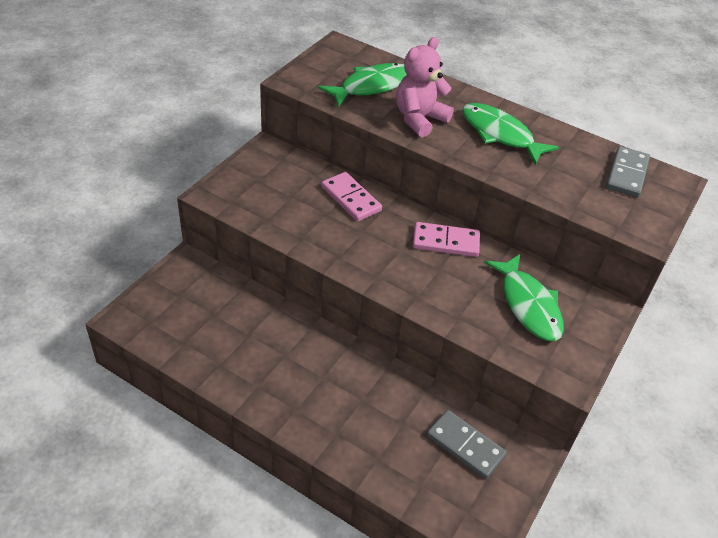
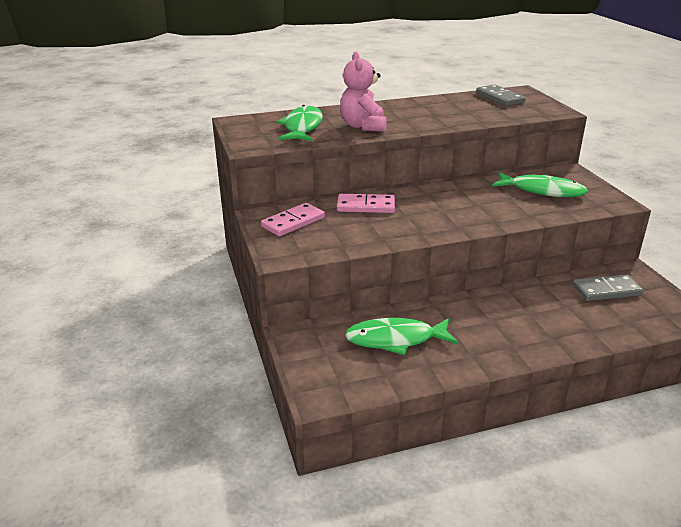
camera: 45 degrees left, 15 degrees down
(445, 242) = (453, 192): pink domino -> pink domino (293, 222)
(500, 134) = (415, 112): green fish -> green fish (396, 339)

